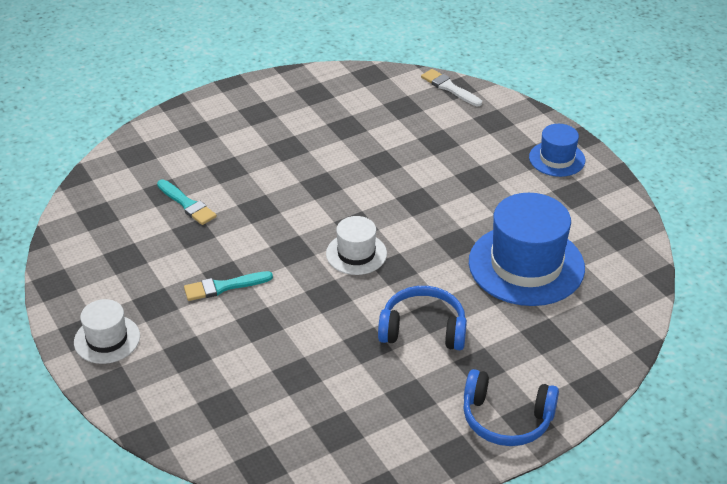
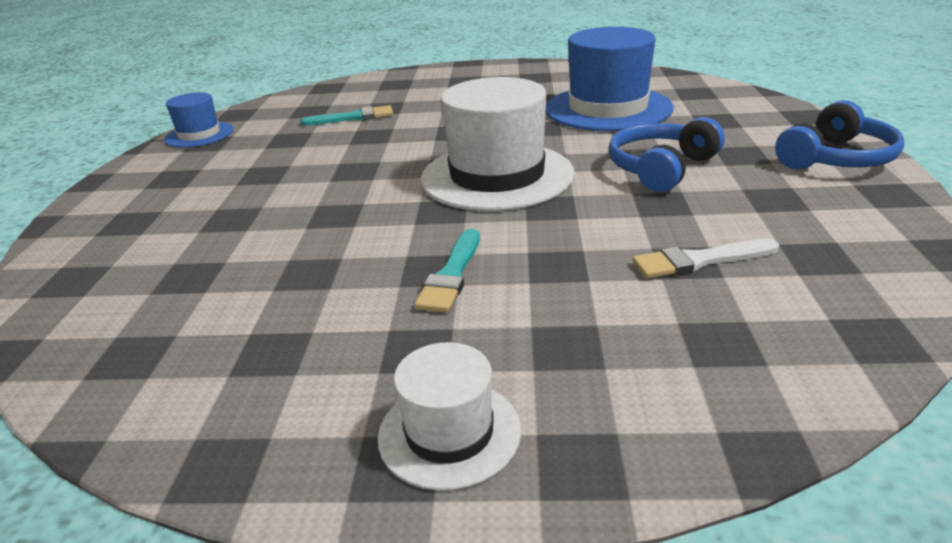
camera: 55 degrees left, 10 degrees down
(187, 204) = (245, 263): turquoise brush -> turquoise brush (352, 117)
(356, 254) = (497, 176): white hat -> white hat, size x1.88
(449, 88) = (322, 89): white brush -> white brush (700, 260)
(557, 159) = (482, 74): blue hat -> blue hat (199, 135)

